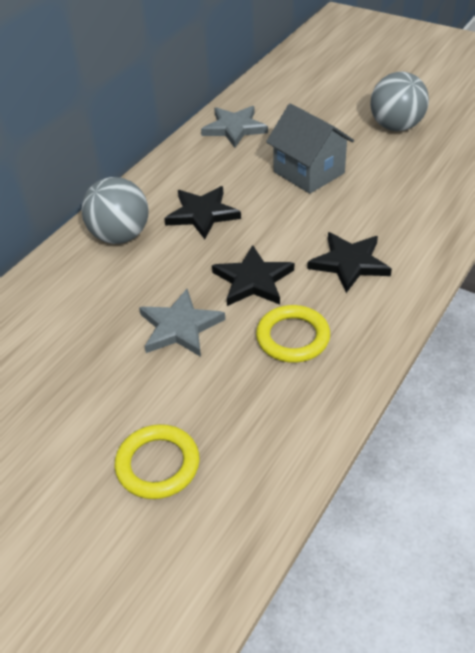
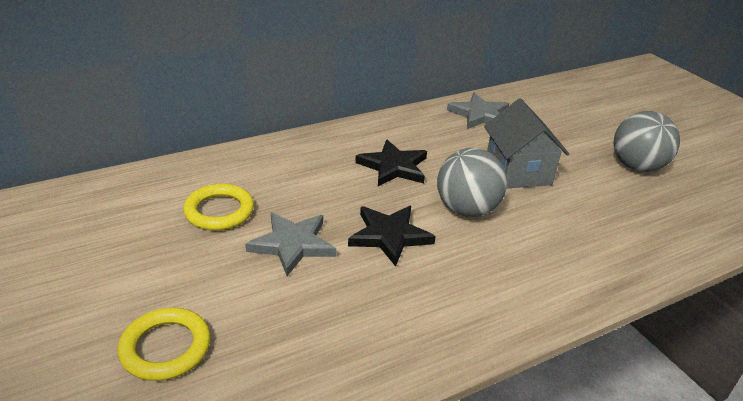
camera: 25 degrees right, 10 degrees down
(120, 236) = (312, 156): grey ball -> grey ball (466, 210)
(293, 337) = (382, 300): yellow ring -> yellow ring (219, 211)
(349, 263) = (492, 261): black star -> none

